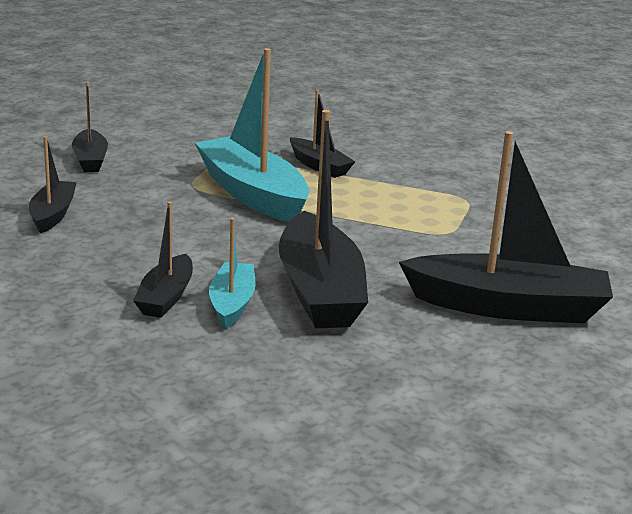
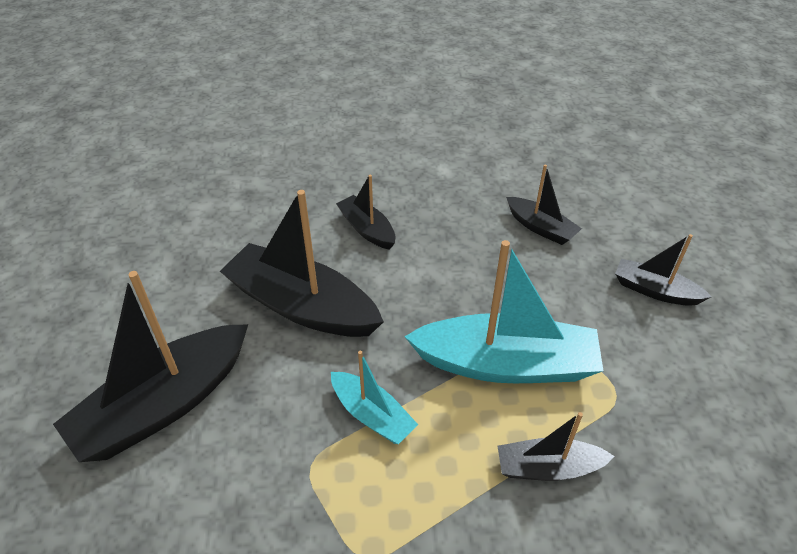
camera: 130 degrees right, 20 degrees up
(232, 304) = (329, 254): turquoise boat -> turquoise boat (372, 415)

